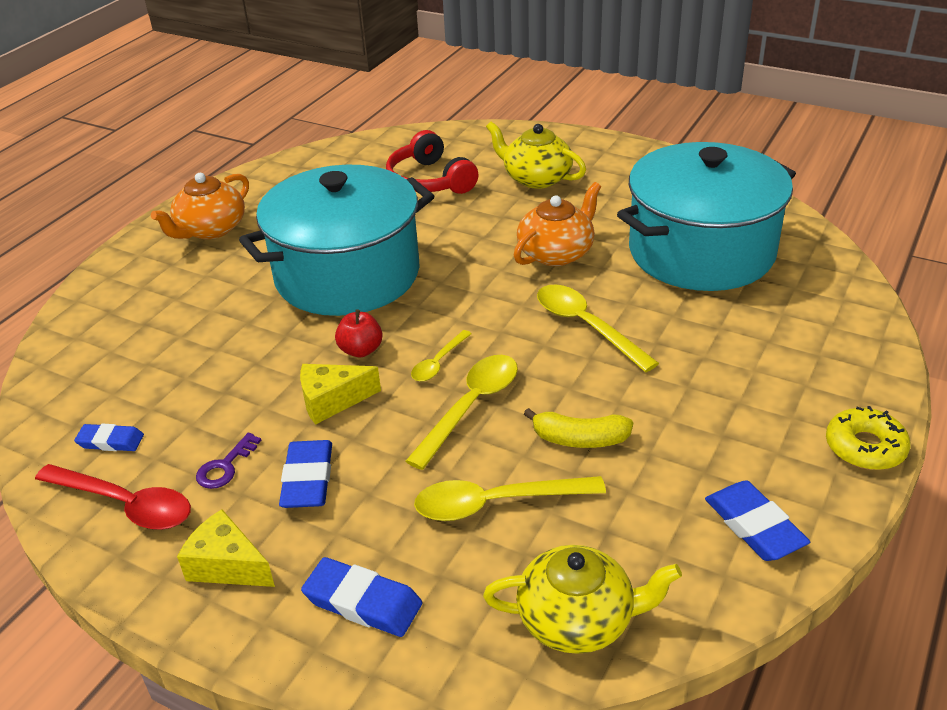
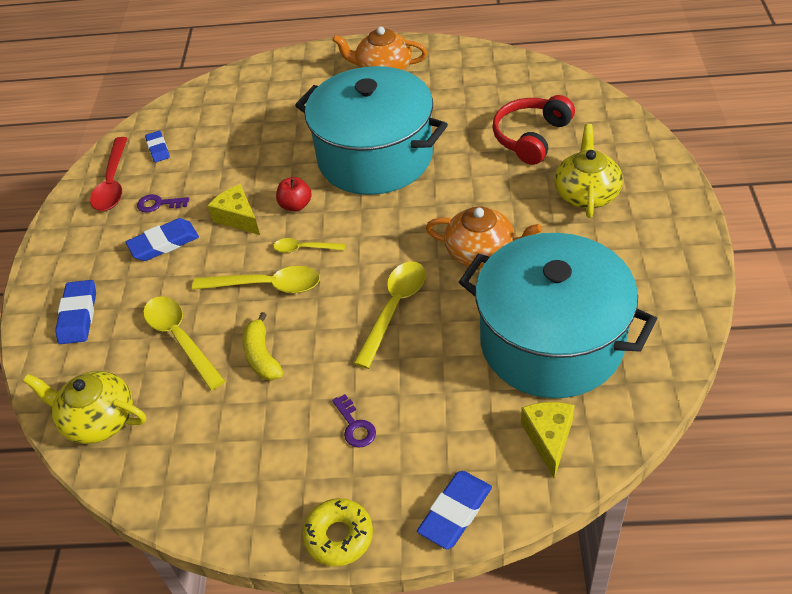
camera: 65 degrees right, 10 degrees up
(227, 565) = (84, 247): yellow cheese -> yellow cheese (548, 438)
(578, 619) = (98, 419): yellow teapot -> yellow teapot turned 135 degrees clockwise
(728, 397) = (355, 426): none -> purple key
(754, 526) = (218, 487): blue eraser -> blue eraser (455, 512)

